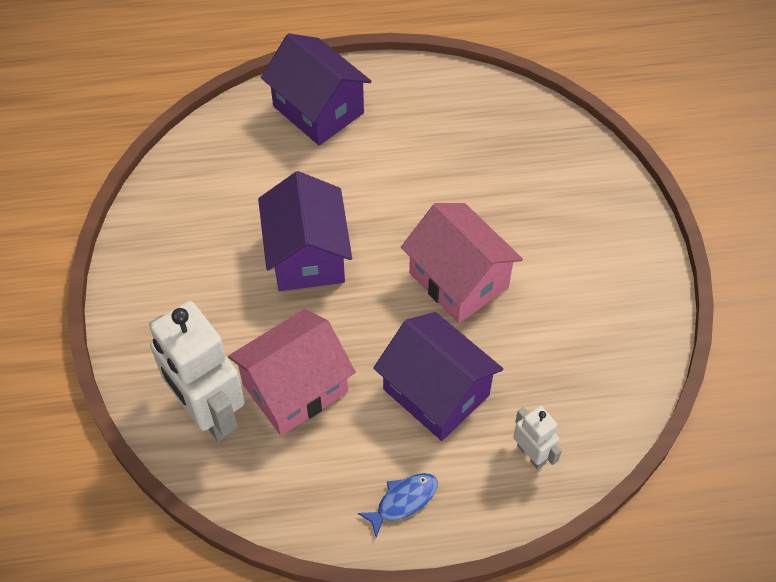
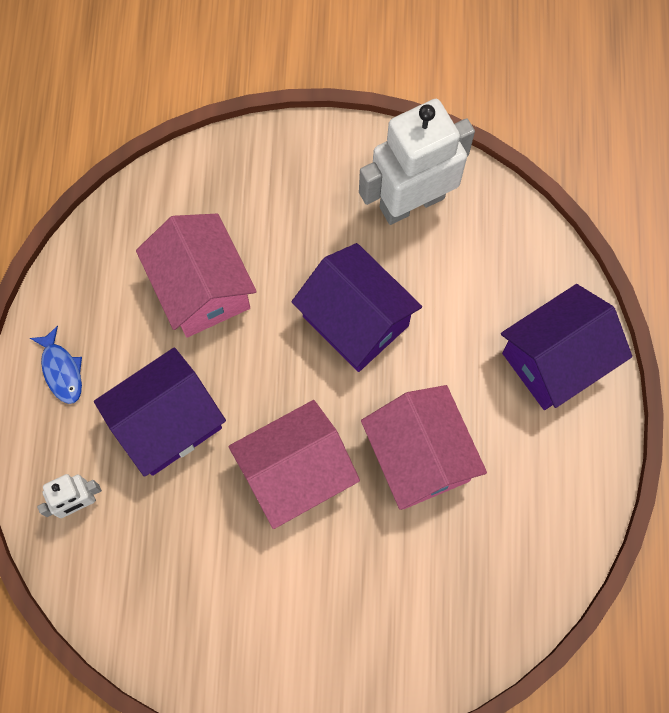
camera: 100 degrees right, 15 degrees up
(209, 412) = (193, 208): white robot -> white robot (411, 202)
(307, 255) = (355, 321): purple house -> purple house turned 45 degrees clockwise
(422, 192) = (419, 457): none -> pink house

